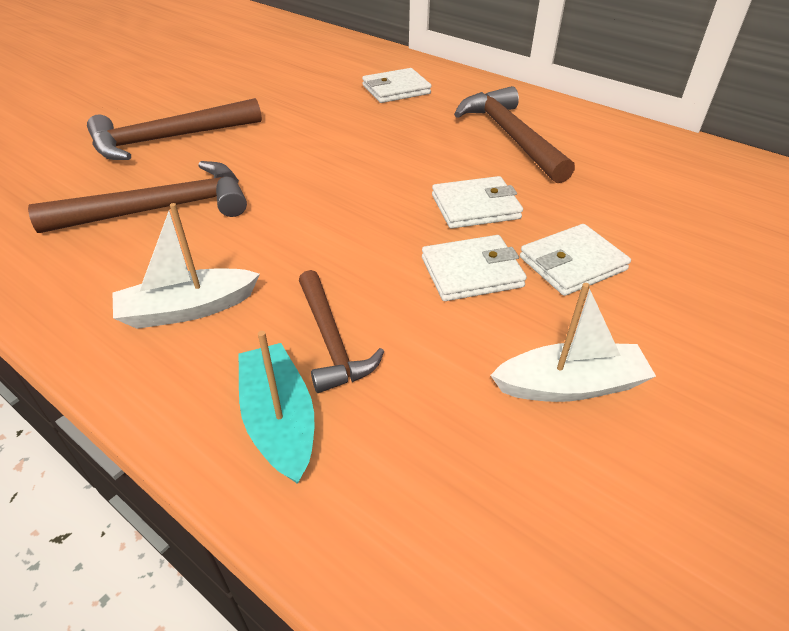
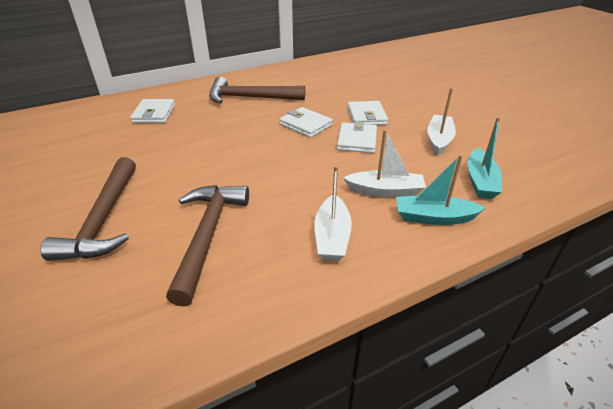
camera: 65 degrees left, 5 degrees down
(331, 341) = (385, 191): brown hammer -> white boat
(445, 483) = (480, 181): none -> turquoise boat
(475, 207) = (305, 125): white wallet -> white wallet turned 60 degrees counterclockwise

